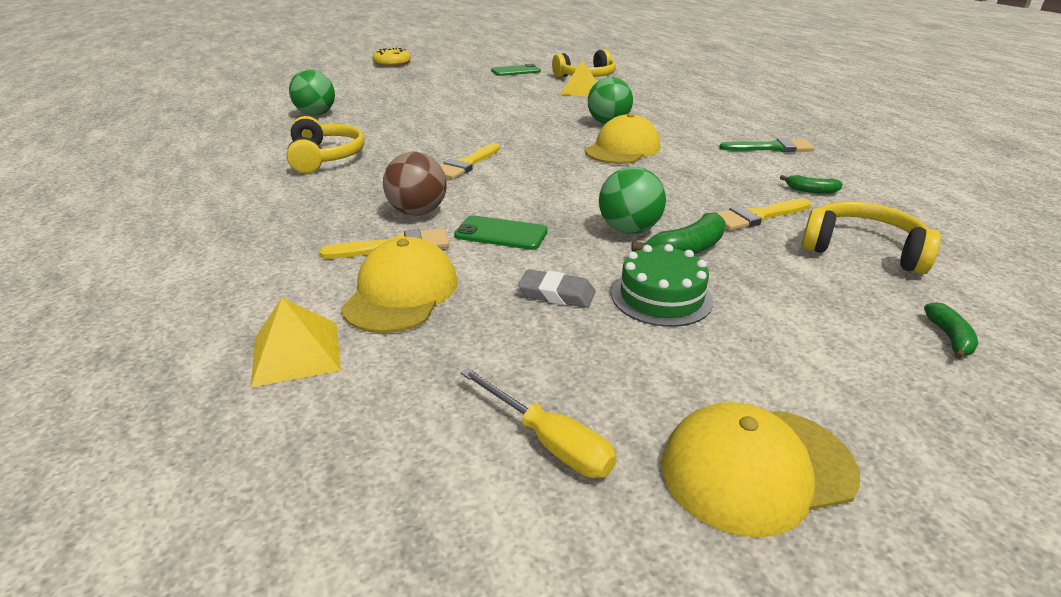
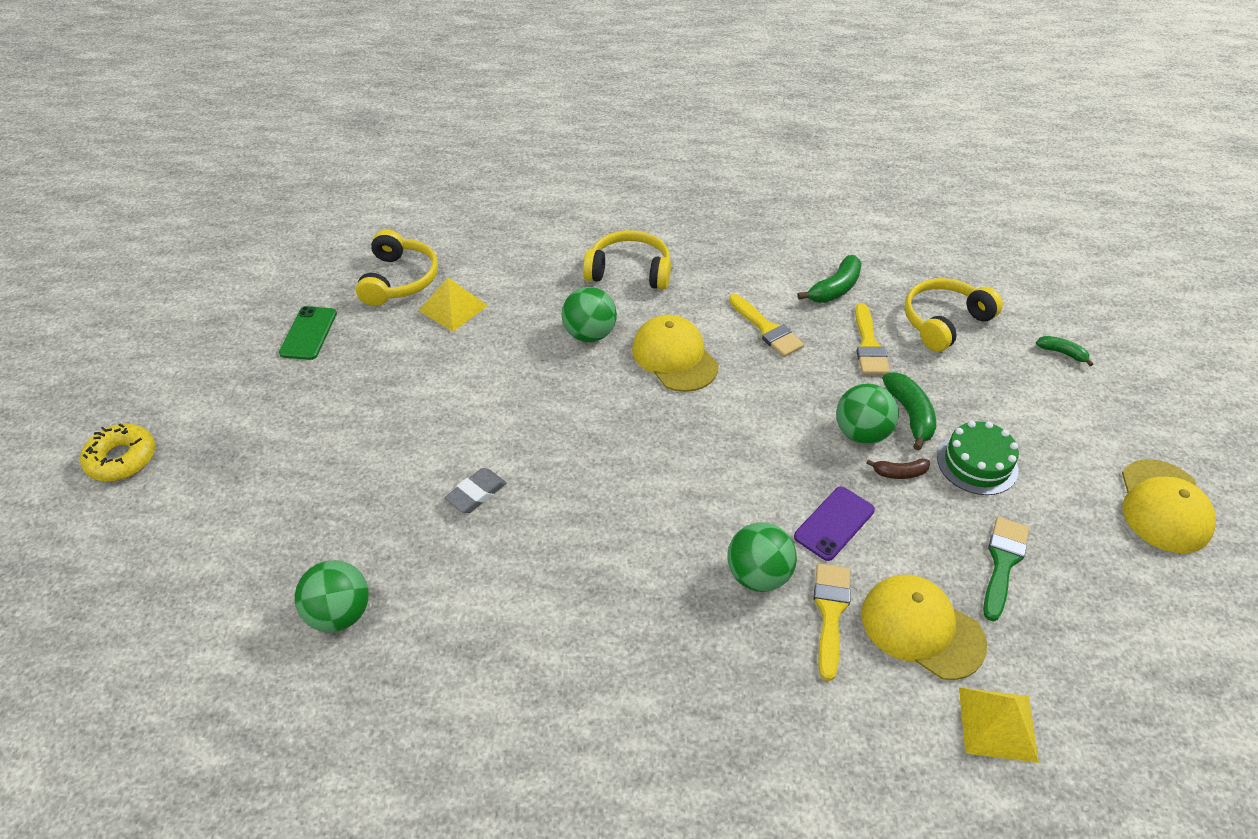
camera: 65 degrees left, 15 degrees up
(325, 157) = (541, 631): yellow headphones -> yellow headphones (629, 271)
(418, 212) = (758, 575): brown ball -> green ball
(466, 164) = (647, 497): yellow brush -> yellow brush (767, 329)
(501, 233) = (834, 523): green phone -> purple phone
(549, 441) = (1128, 593): yellow screwdriver -> none
(557, 294) = (954, 523): grey eraser -> grey eraser (476, 493)
(597, 255) = (899, 473): none -> brown banana
(772, 148) = (732, 259): green brush -> green brush (1003, 562)
(811, 190) = (835, 289): green banana -> green banana, size x1.66

